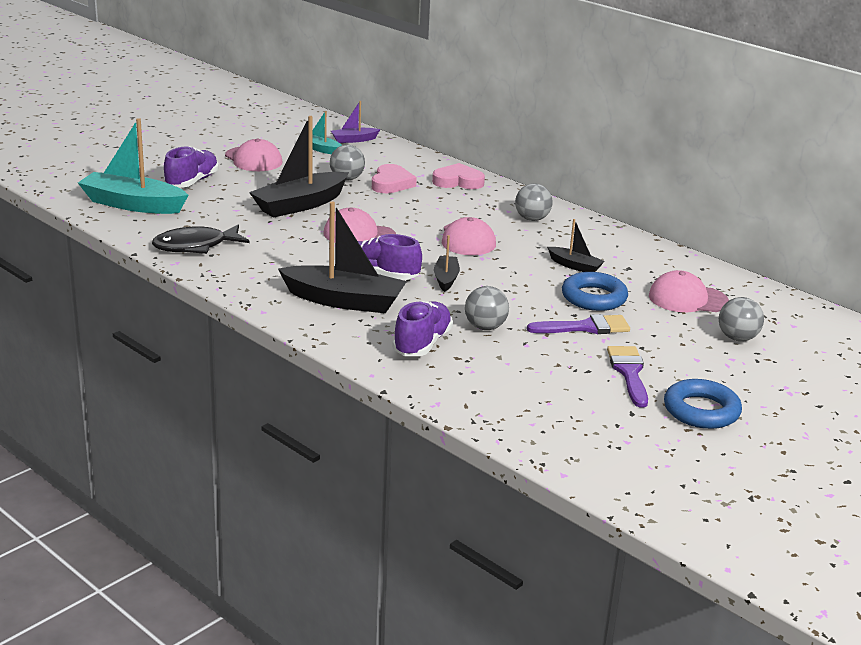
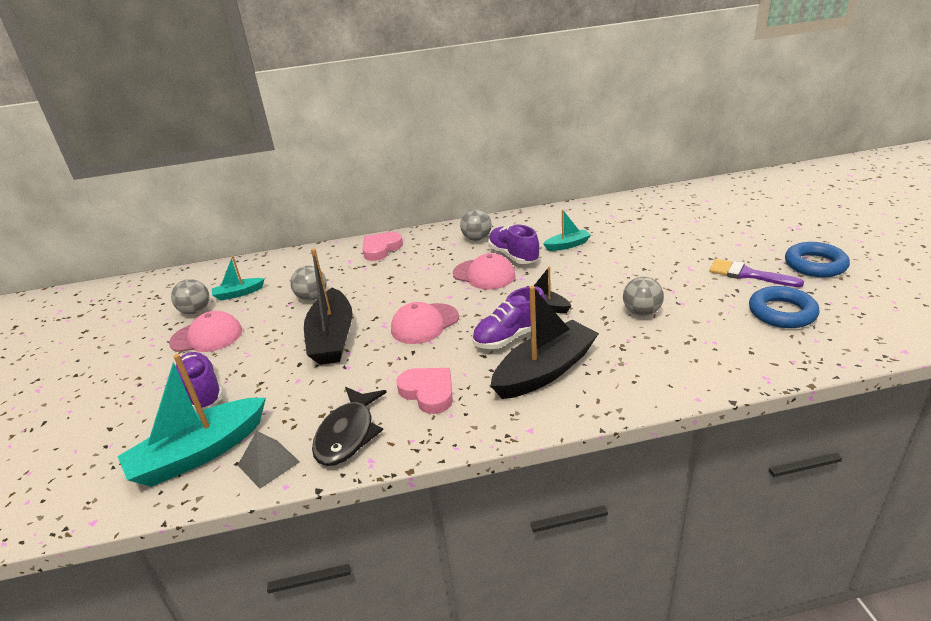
camera: 50 degrees left, 5 degrees up
(143, 229) = (268, 463): none -> grey pyramid
(354, 140) = (245, 272): purple boat -> none
(391, 183) = (348, 279): pink heart -> pink heart (428, 392)
(422, 344) = (653, 352): purple shoe -> purple shoe (513, 256)
(575, 266) = (567, 245): black boat -> turquoise boat
(585, 327) = (667, 270): purple brush -> none
(594, 297) = (623, 253): blue ring -> blue ring (782, 312)
(687, 299) = (648, 221): pink cap -> none
(737, 338) = (714, 222): grey ball -> grey ball (196, 311)

